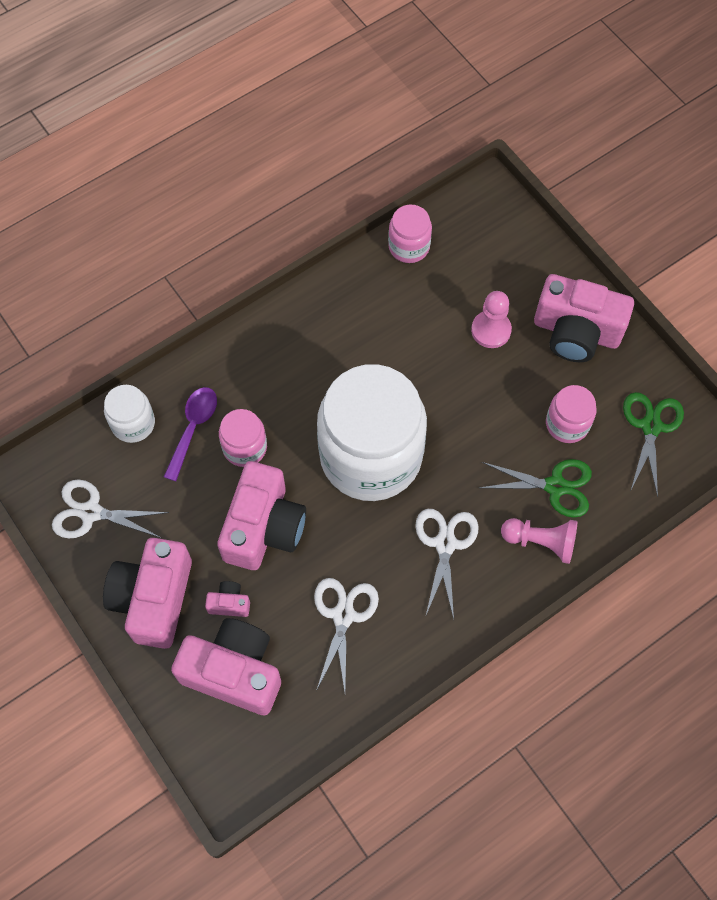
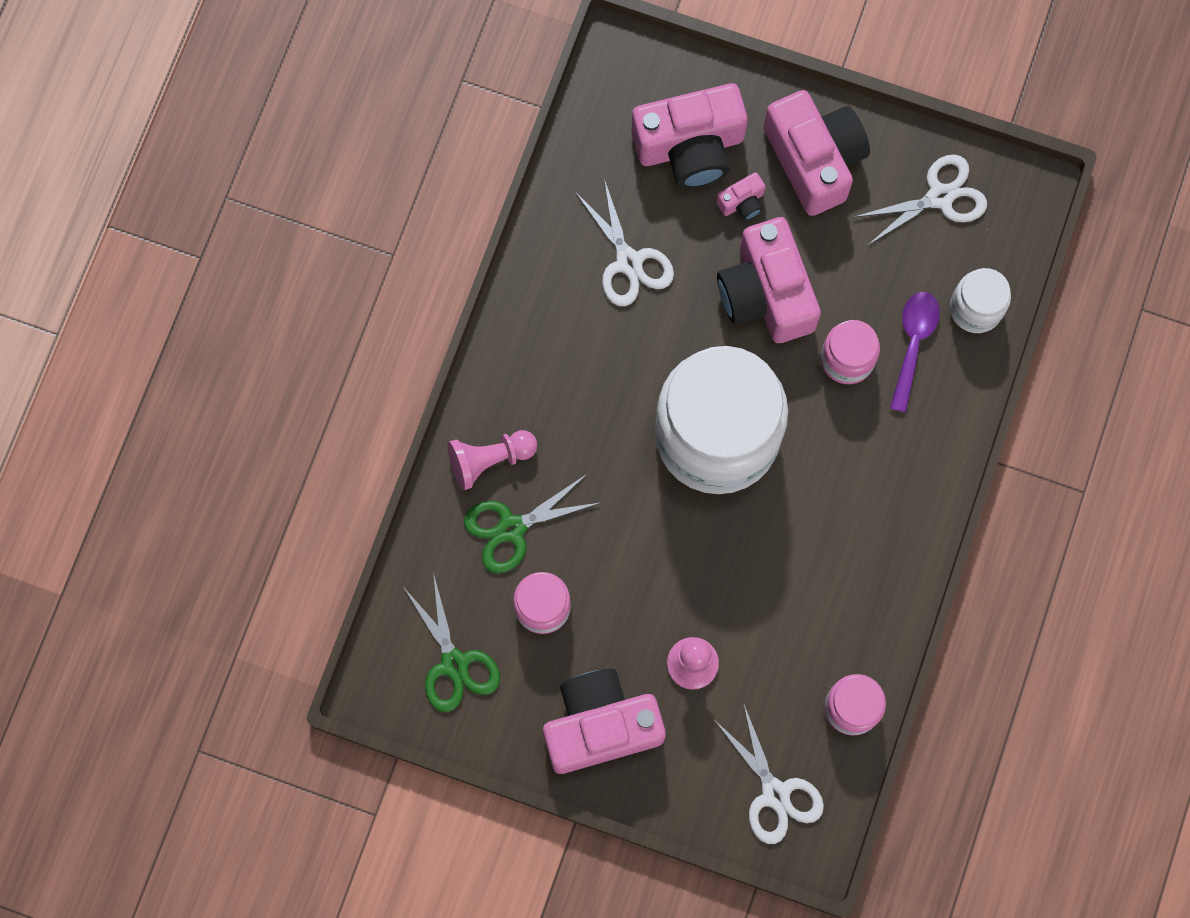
camera: 145 degrees right, 10 degrees up
(193, 428) = (913, 344): purple spoon -> purple spoon turned 150 degrees counterclockwise
(445, 543) = (581, 395): white scissors -> white scissors (775, 794)

